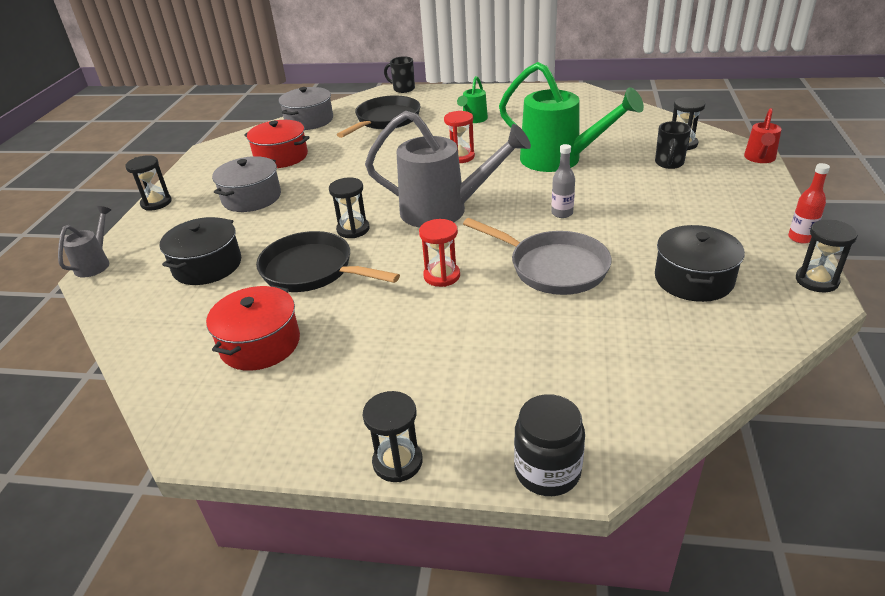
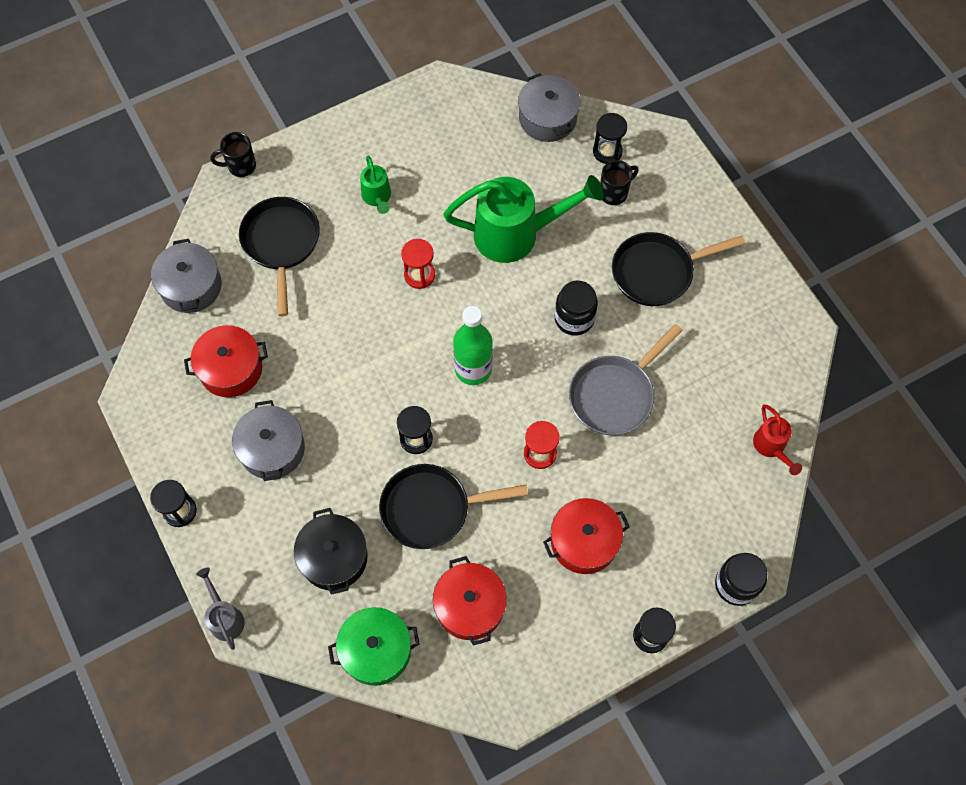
camera: 40 degrees left, 30 degrees up
(153, 334) = (376, 650): none -> green pot
(414, 350) = (584, 541): none -> red pot
(443, 211) = (473, 369): grey watering can -> green bottle
(553, 267) = (615, 395): grey pan -> grey pan turned 135 degrees clockwise
(562, 213) = (574, 318): grey bottle -> black jar
(645, 119) = (547, 118): none -> grey pot
(669, 163) = (614, 193): black mug -> black mug turned 105 degrees counterclockwise
(670, 213) = (657, 272): none -> black pan
(693, 279) = (719, 352): black pot -> none
(759, 158) = (683, 147): red watering can -> red watering can (771, 447)
(800, 238) = (764, 257): red bottle -> none
(816, 281) = (796, 307): black hourglass -> none

